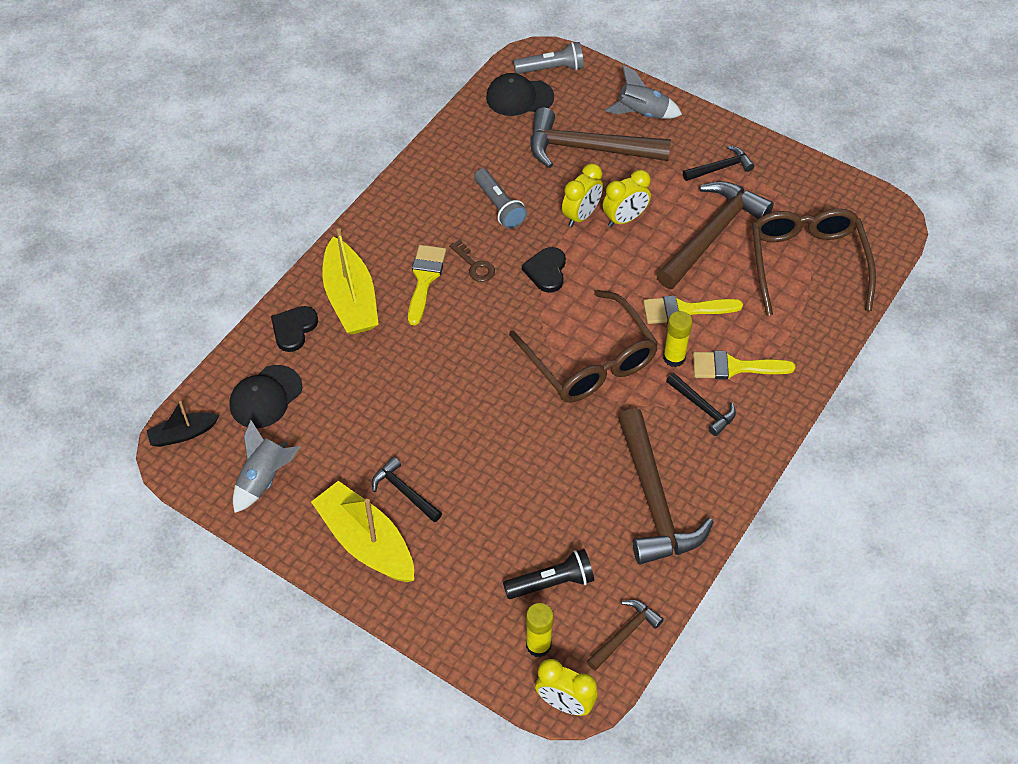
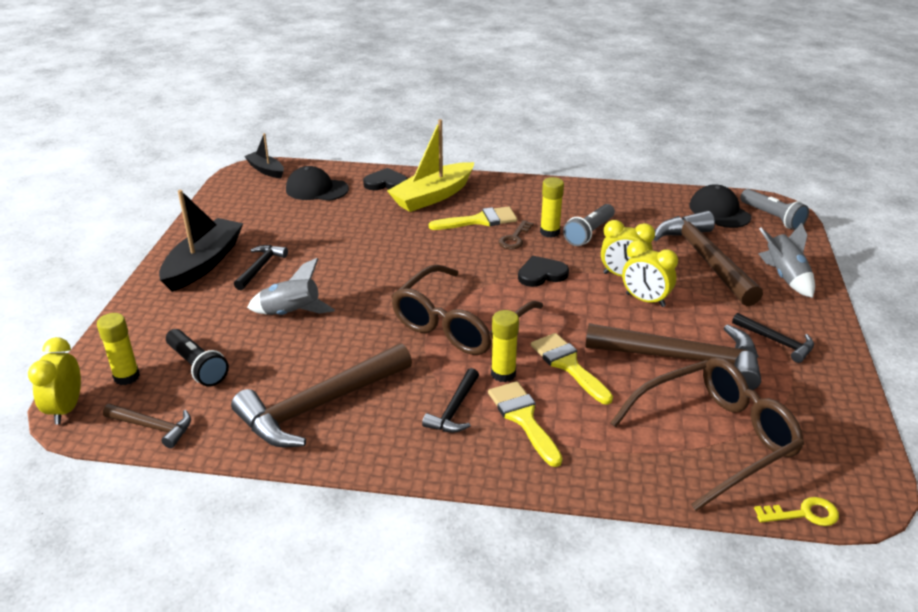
camera: 65 degrees right, 20 degrees down
(264, 479) = (243, 208): grey rocket -> grey rocket (291, 313)
(366, 542) = (203, 263): yellow boat -> black boat
(479, 234) = (549, 232): none -> yellow glue stick
(894, 256) = (804, 514): none -> yellow key

